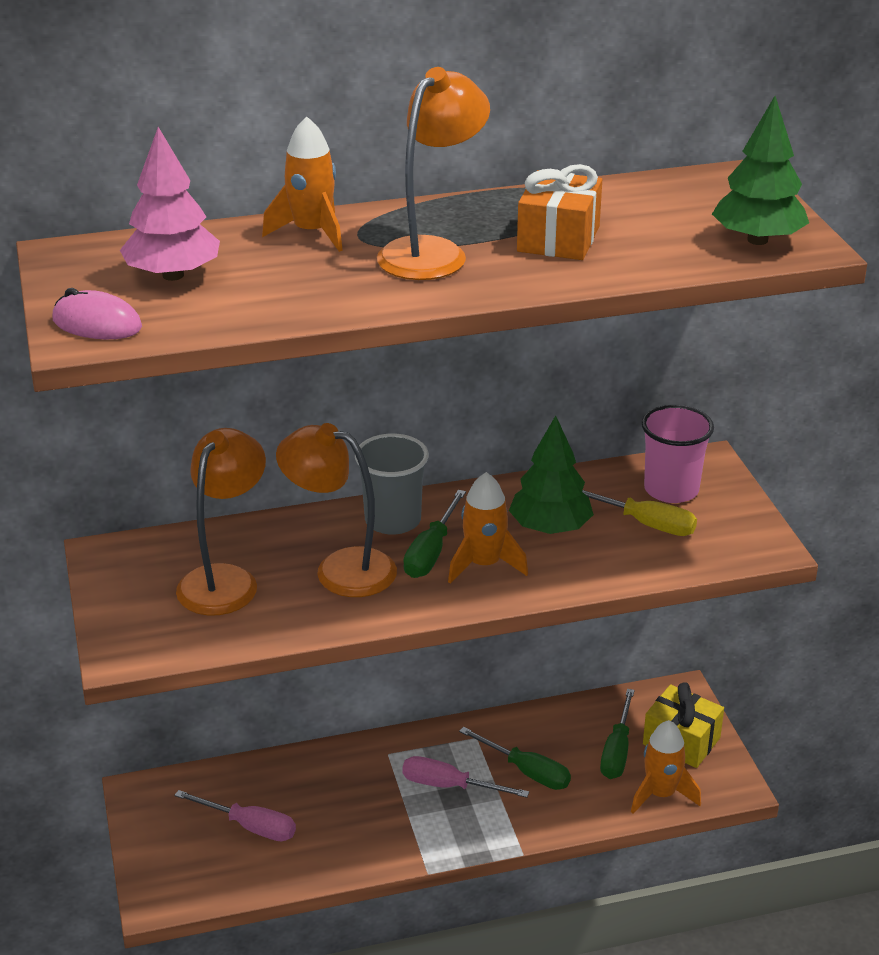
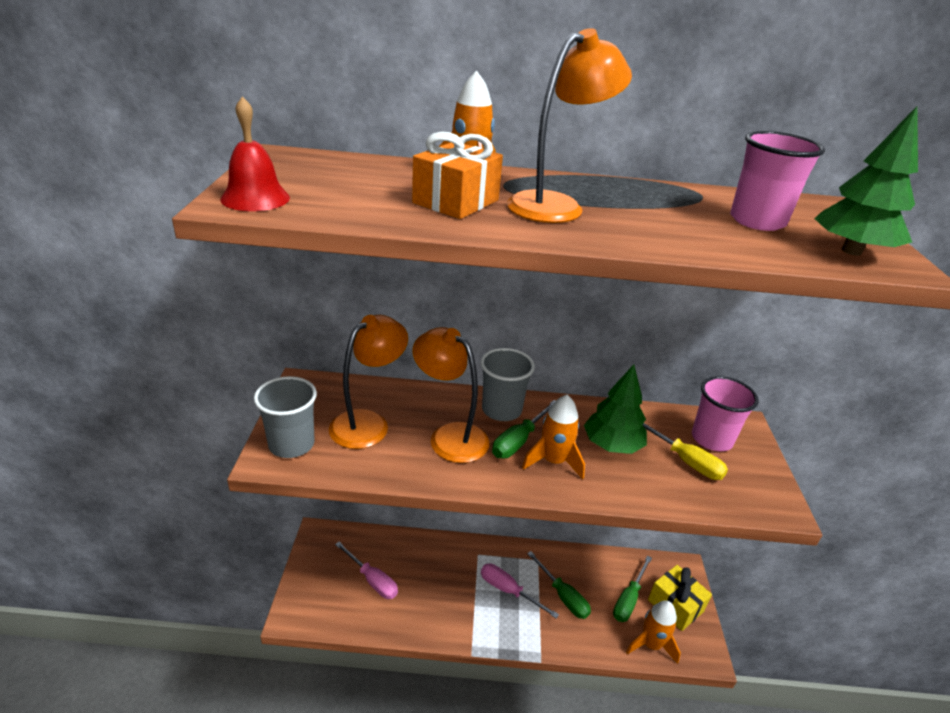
camera: 15 degrees right, 0 degrees up
(97, 324) = (255, 198): pink mouse -> red bell
(140, 630) = (291, 444): none -> grey cup
(173, 275) = (343, 181): pink tree -> none
(558, 239) = (667, 216): orange gift -> orange gift (456, 201)
(656, 222) = (757, 221): none -> pink cup

